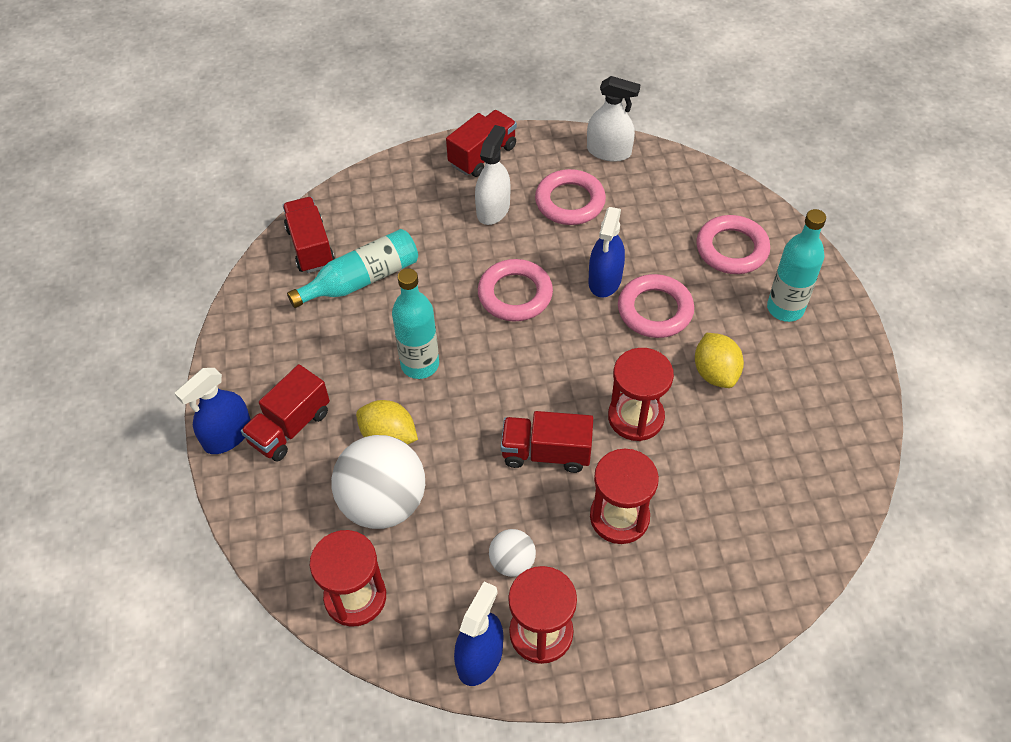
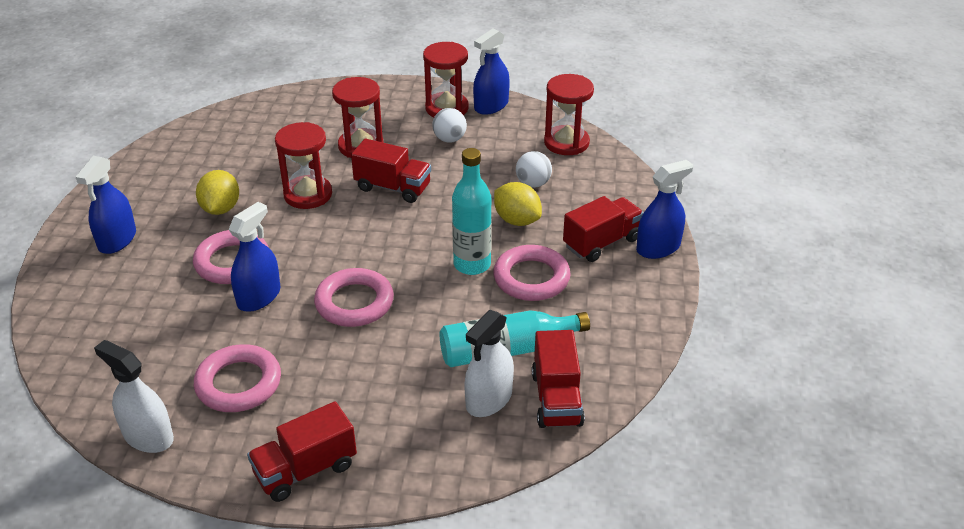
camera: 165 degrees left, 15 degrees down
(383, 503) = (533, 184): white ball -> white ball, size x0.49
(493, 209) = (330, 395): white spray bottle -> white spray bottle (489, 399)
(732, 249) = (114, 297): pink ring -> pink ring (531, 278)
(785, 308) = (117, 240): turquoise bottle -> blue spray bottle

